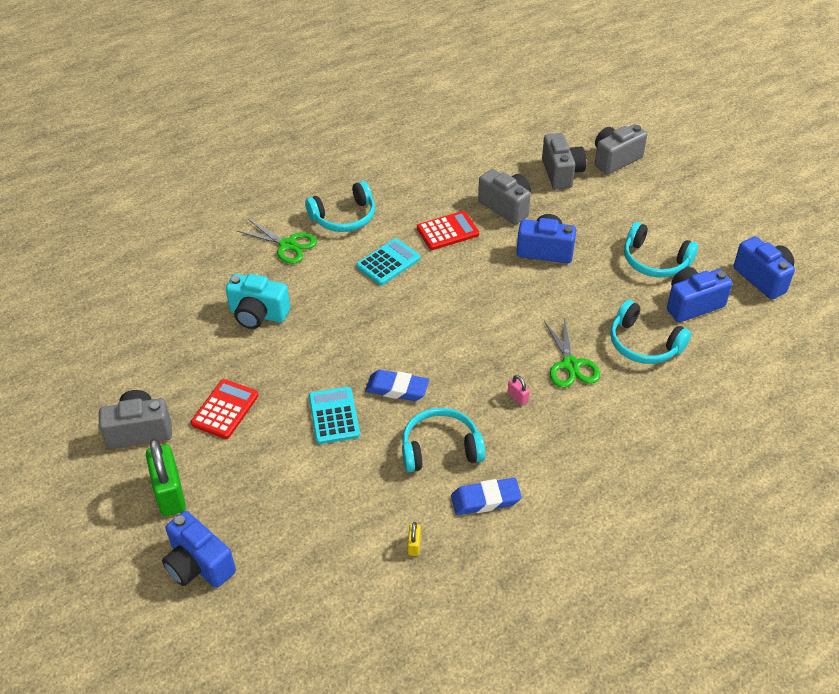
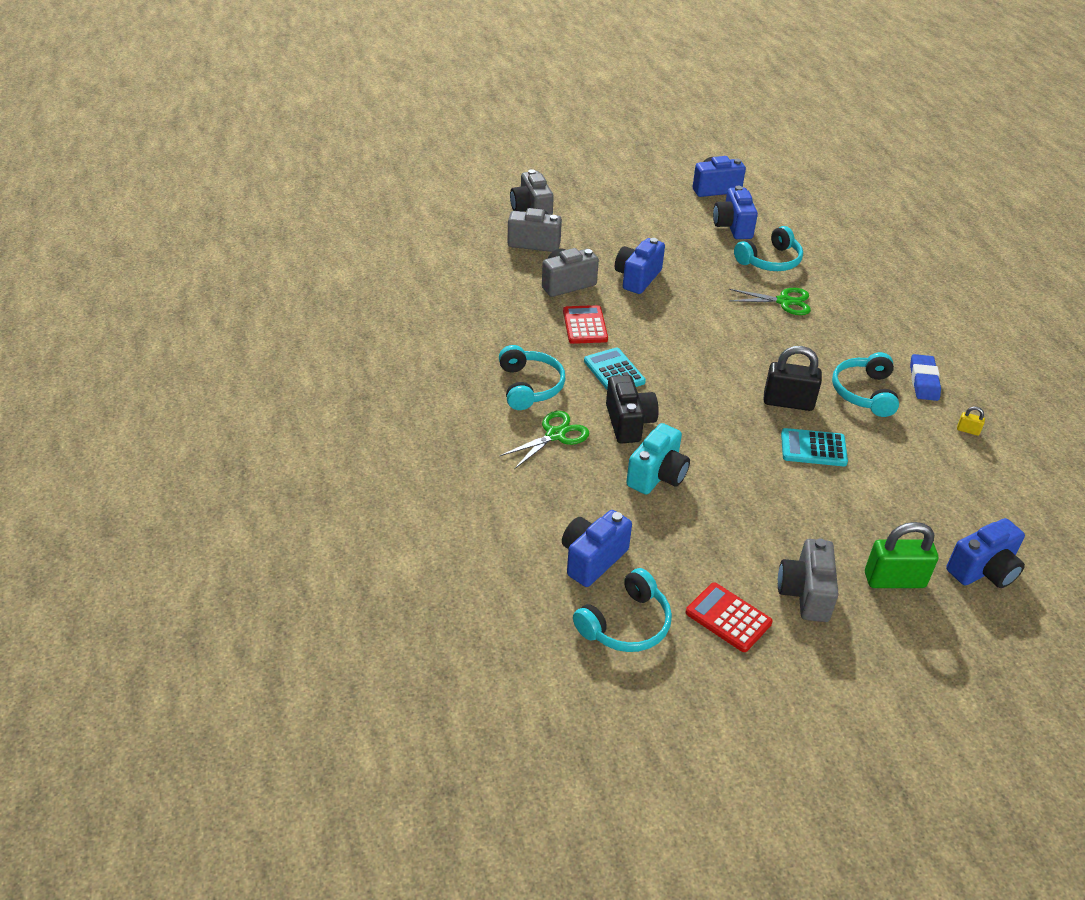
camera: 75 degrees left, 5 degrees down
(149, 295) = (592, 559): none -> blue camera
(225, 409) = (789, 522): red calculator -> red calculator (728, 618)
(320, 285) = (629, 423): none -> black camera
(397, 389) = (788, 402): blue eraser -> black padlock
(517, 397) = (814, 337): pink padlock -> none
(655, 261) = (675, 229): turquoise headphones -> turquoise headphones (626, 624)

